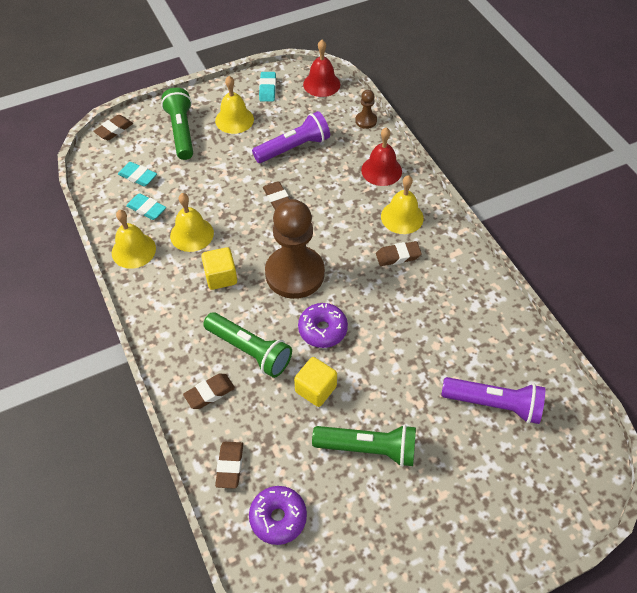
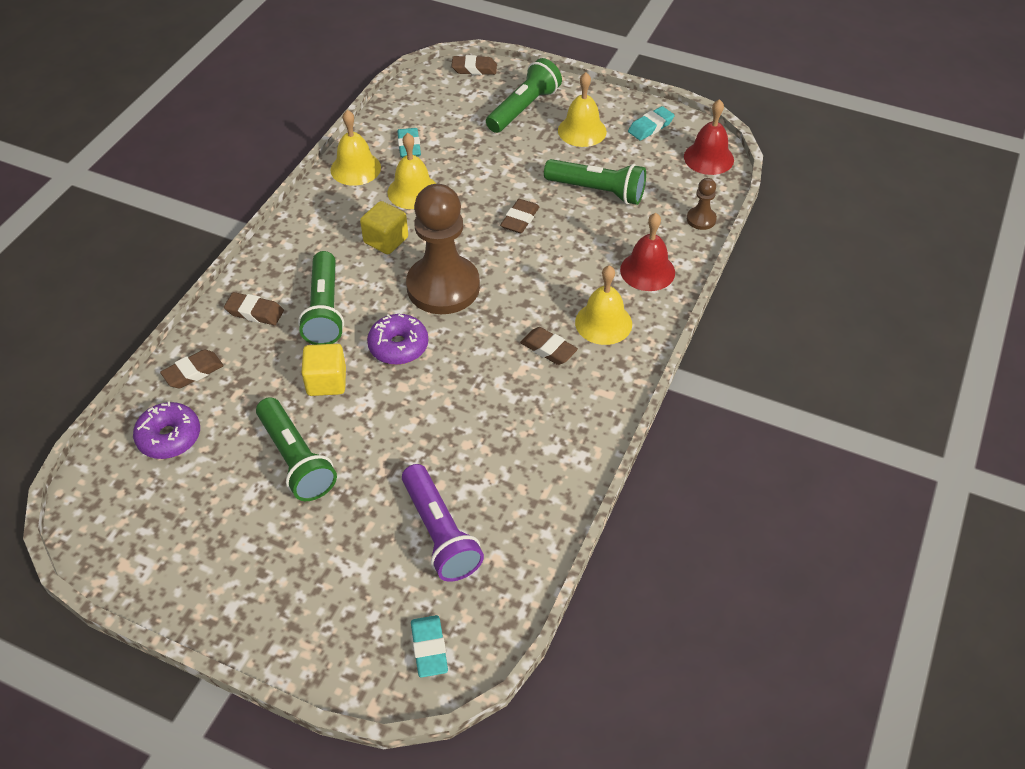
camera: 50 degrees right, 5 degrees down
(138, 176) = (439, 117): turquoise eraser -> turquoise eraser (429, 648)
(293, 148) = (597, 191): purple flashlight -> green flashlight

